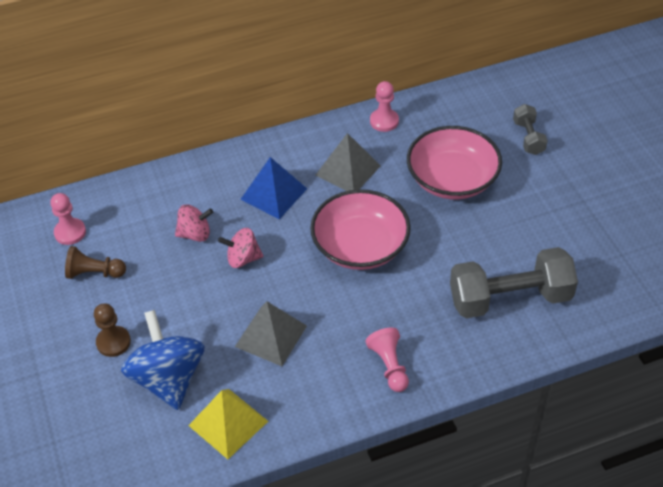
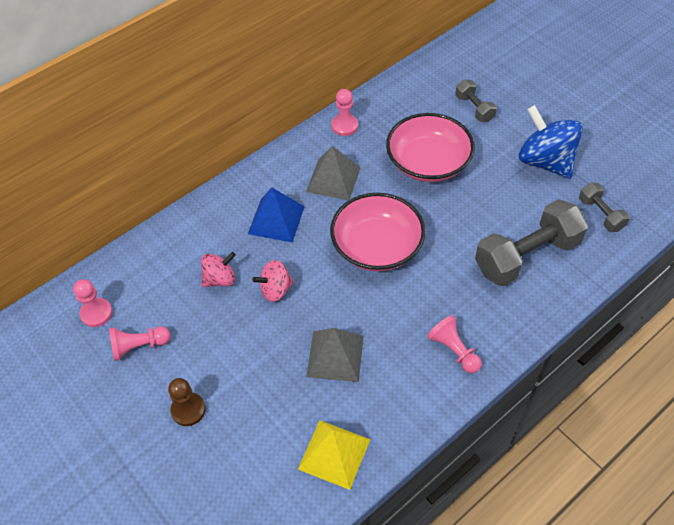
camera: 20 degrees left, 5 degrees up
(94, 273) = (139, 346): brown pawn -> pink pawn
(168, 378) = (258, 429): blue spinning top -> blue spinning top (545, 161)
(611, 279) = (600, 214): none -> grey dumbbell

